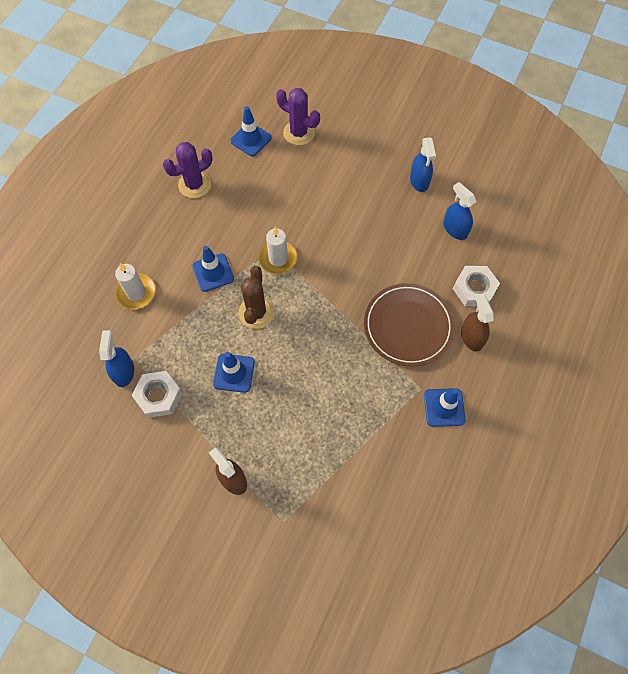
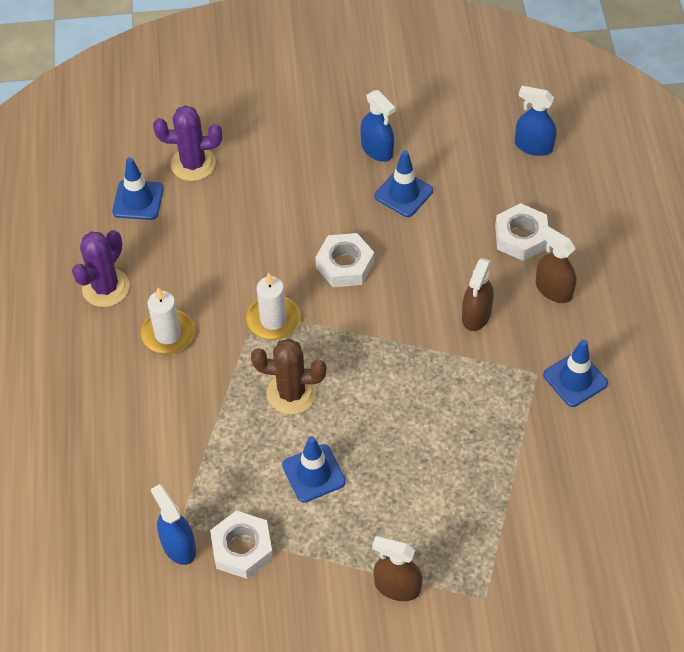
camera: 30 degrees left, 10 degrees down
(136, 293) = (126, 449): white candle -> white candle (168, 334)
(213, 272) = (205, 376): blue traffic cone -> blue traffic cone (403, 193)
(256, 312) = (291, 393): brown cactus -> brown cactus turned 60 degrees counterclockwise
(346, 247) = (345, 265): none -> white nut
(408, 326) = (476, 315): brown plate -> brown spray bottle
(455, 229) = (455, 183): blue spray bottle -> blue spray bottle (533, 146)

